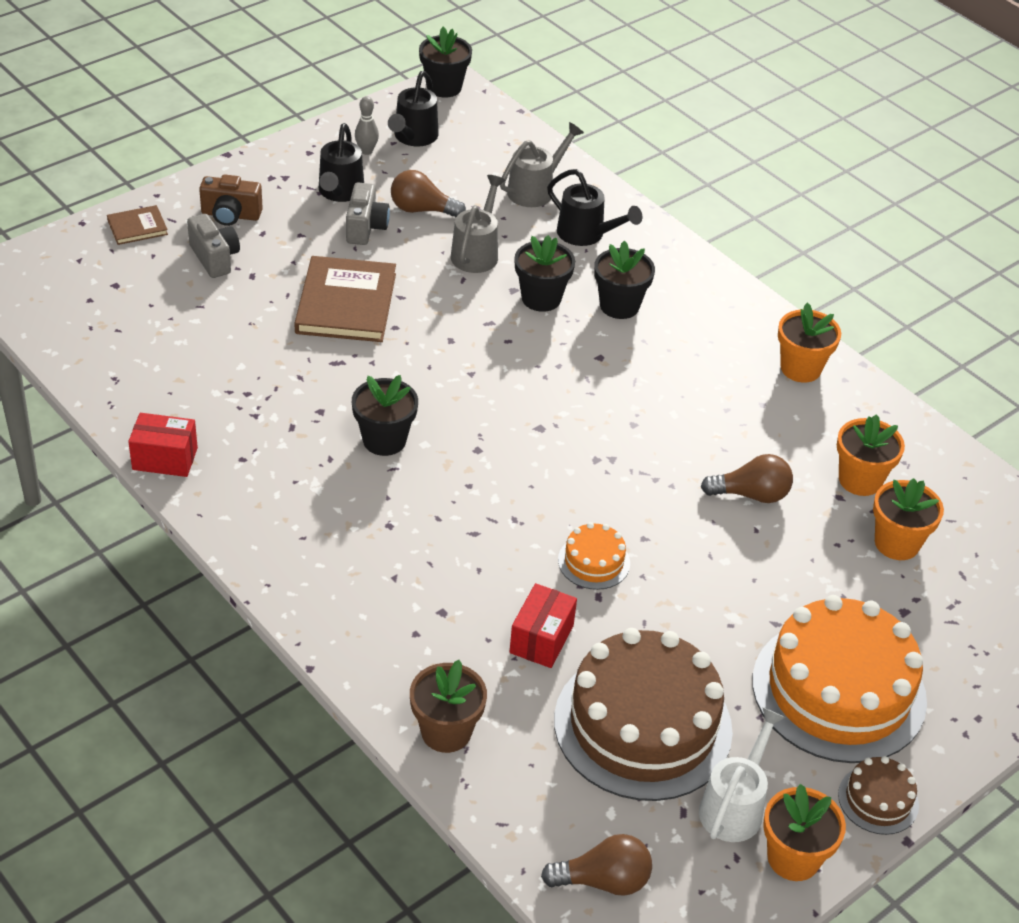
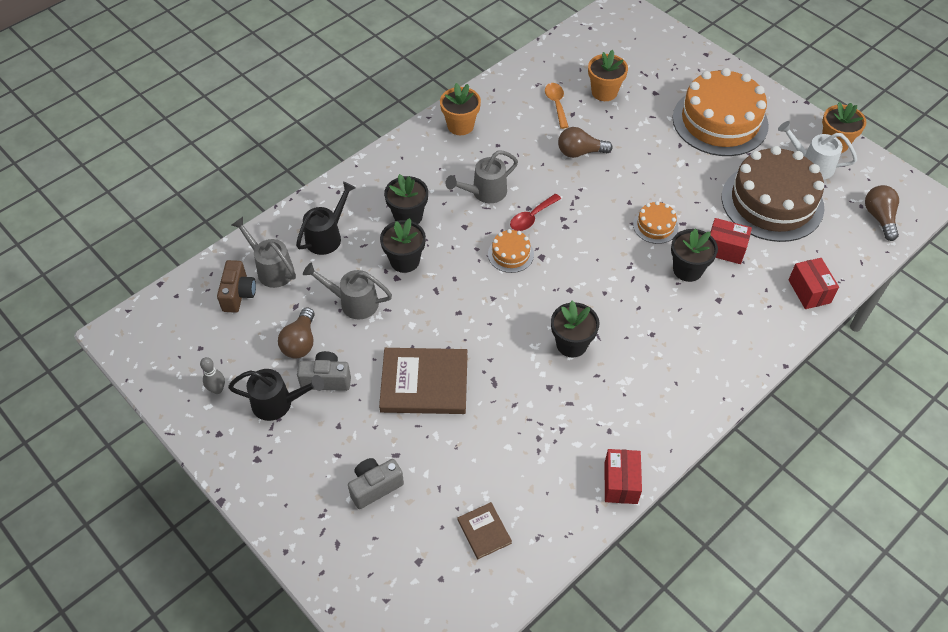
camera: 90 degrees left, 10 degrees up
(137, 227) = (335, 558): brown book -> brown book (484, 531)
(231, 215) = (314, 483): brown camera -> brown camera (238, 294)
(413, 137) = (198, 356): black watering can -> none
(444, 87) = (121, 340): black flower pot -> black flower pot (687, 269)
(446, 732) = (809, 291): brown flower pot -> red box
(546, 397) = (510, 254): none -> orange cake
(614, 425) = (531, 217): none -> red spoon
(663, 382) = (484, 193): none -> grey watering can
(751, 494) = (580, 152): brown light bulb -> brown light bulb turned 90 degrees counterclockwise
(860, 480) = (556, 104): orange flower pot -> orange spoon
(878, 800) = (786, 110): brown cake -> none

